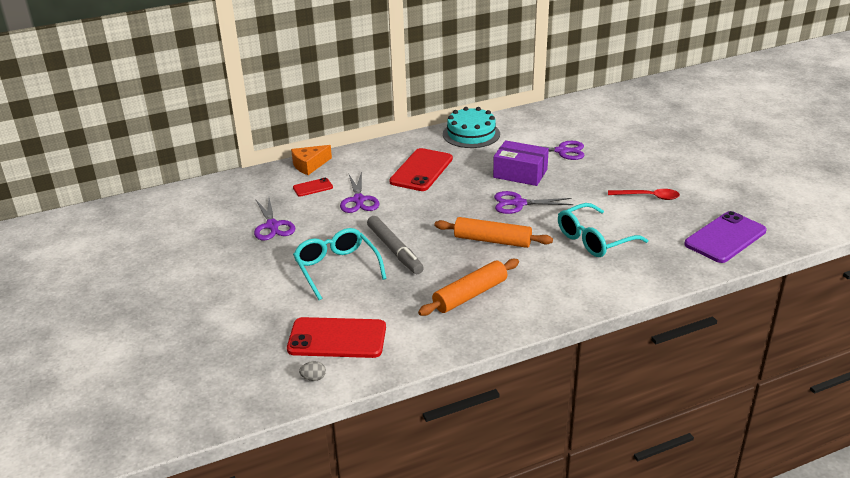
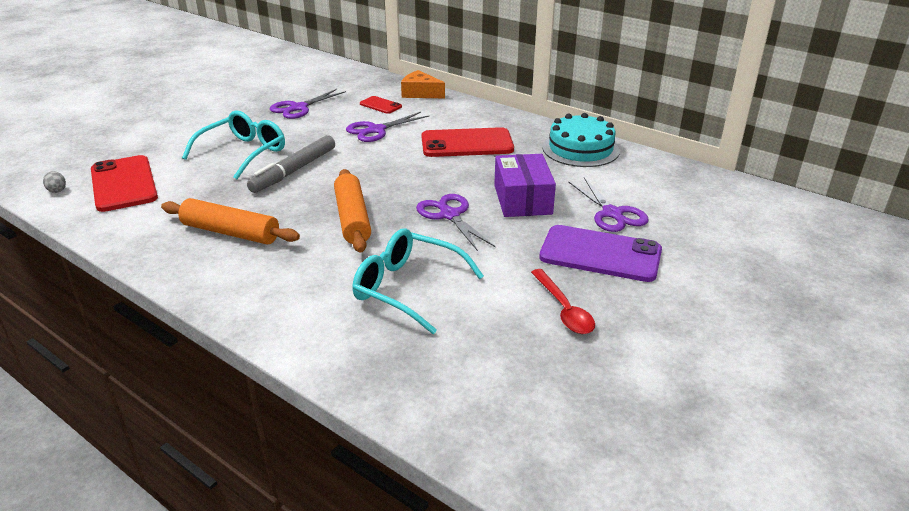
camera: 60 degrees right, 0 degrees up
(725, 238) = (510, 414): purple phone -> purple phone (600, 254)

